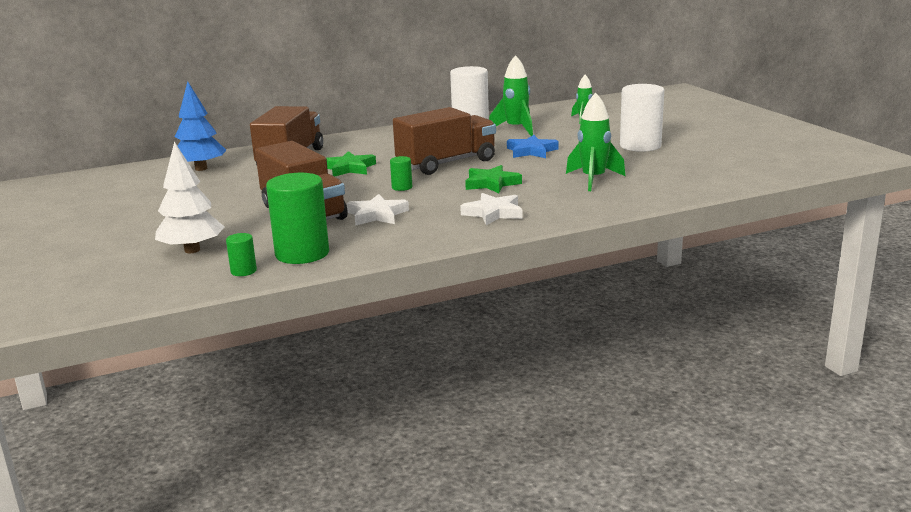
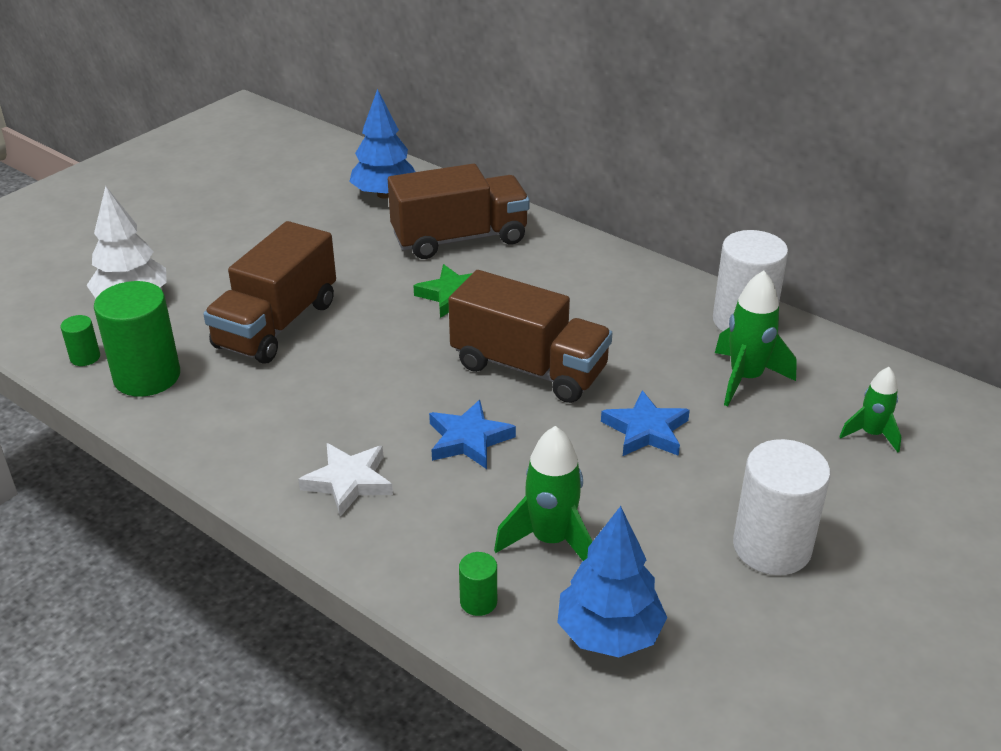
camera: 60 degrees right, 15 degrees up
(377, 215) = (294, 383): white star -> none
(402, 187) = (406, 365): green cylinder -> green cylinder (478, 602)
(491, 183) = (468, 439): green star -> blue star
(670, 180) = (609, 634): none -> blue tree

